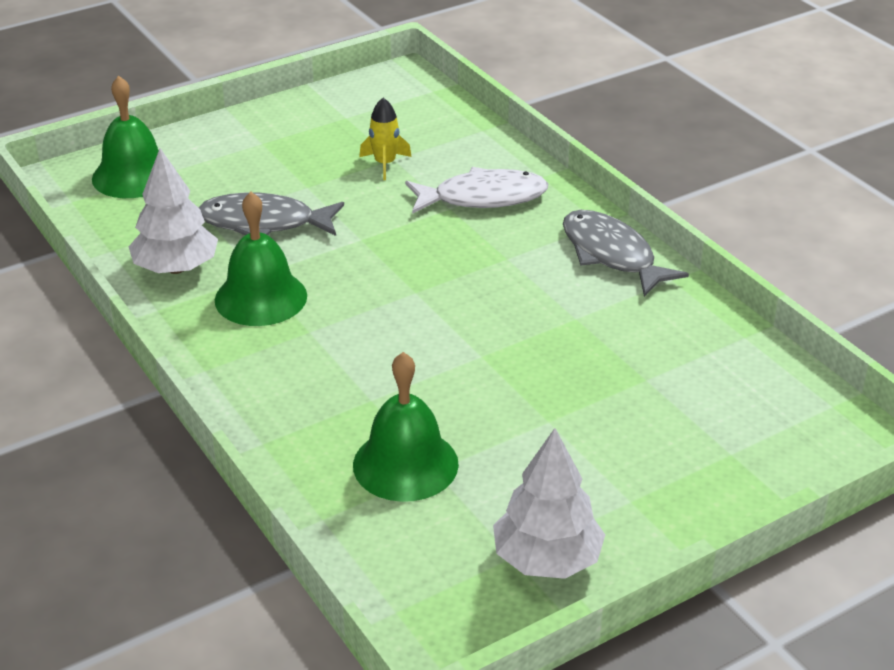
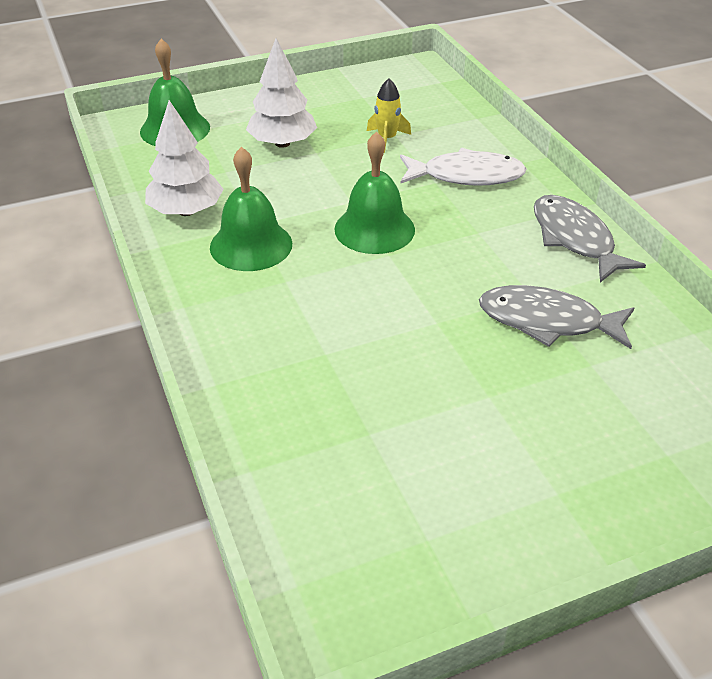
camera: 10 degrees right, 5 degrees up
(264, 223) = (271, 179): grey fish -> grey fish (547, 321)
(405, 464) = (342, 423): green bell -> green bell (374, 229)
(547, 560) = (461, 548): white tree -> white tree (282, 143)

